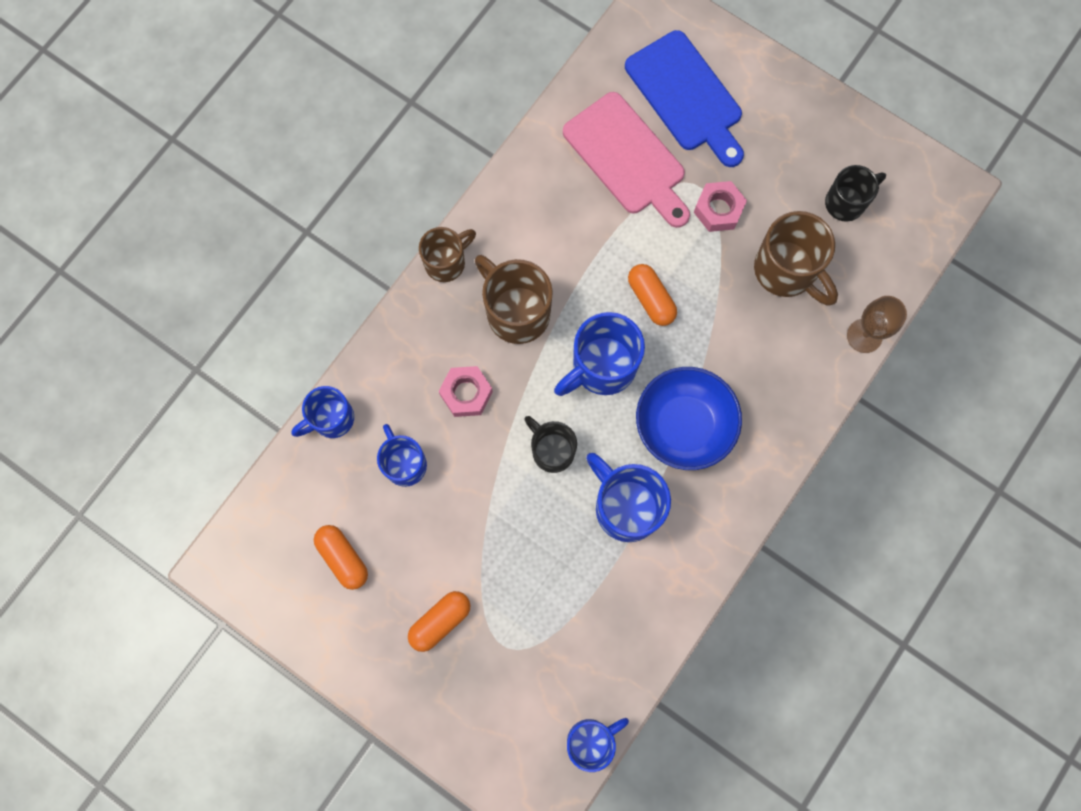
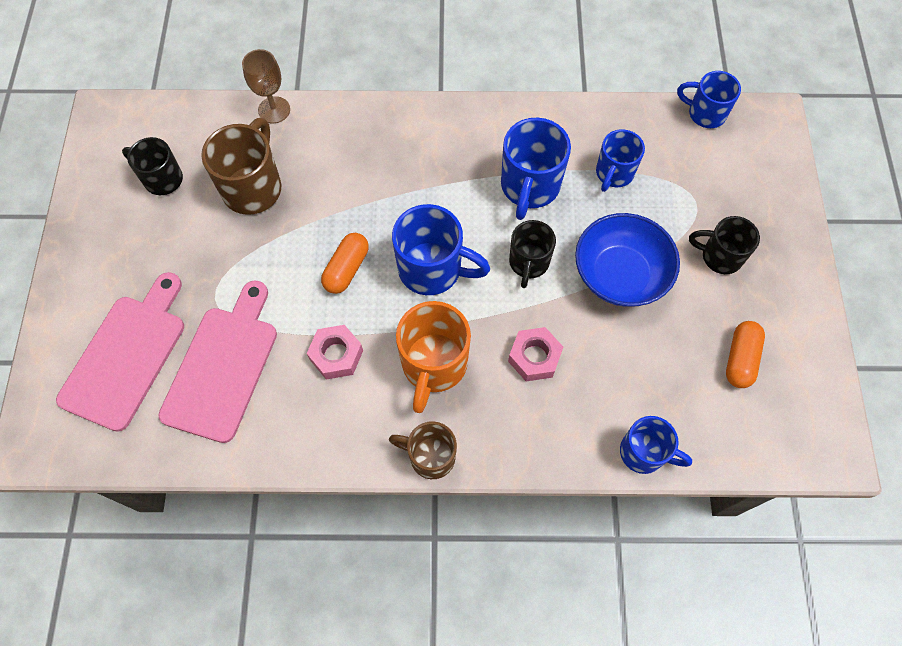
camera: 125 degrees left, 10 degrees down
(404, 463) = (629, 365): blue mug -> blue mug (614, 174)
(440, 621) = (719, 256): orange capsule -> black mug
(516, 312) = (433, 365): brown mug -> orange mug
(684, 425) = (436, 185): blue bowl -> blue bowl (620, 275)
(686, 96) = (126, 356): blue cutting board -> pink cutting board
(718, 210) = (228, 266): pink nut -> pink nut (336, 355)

